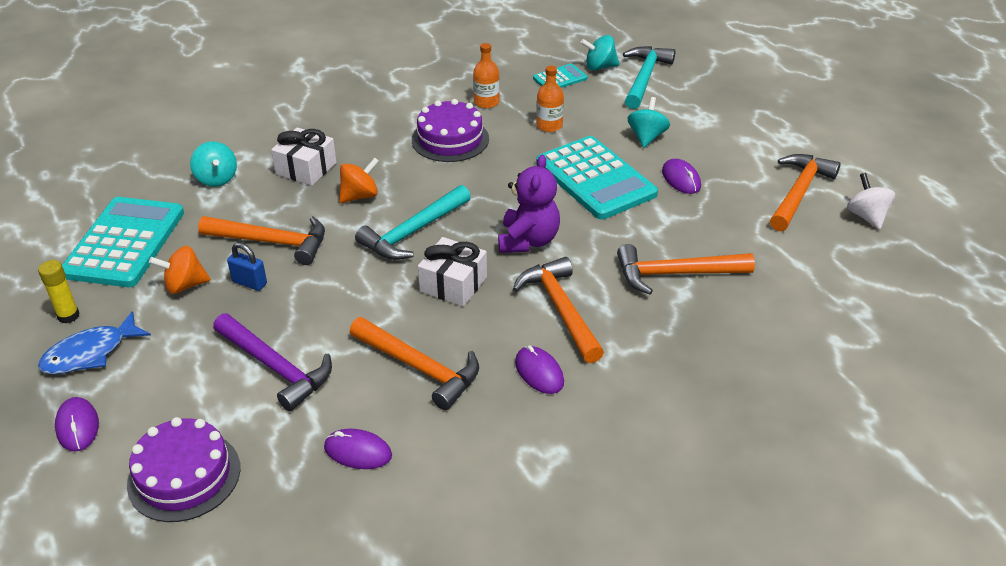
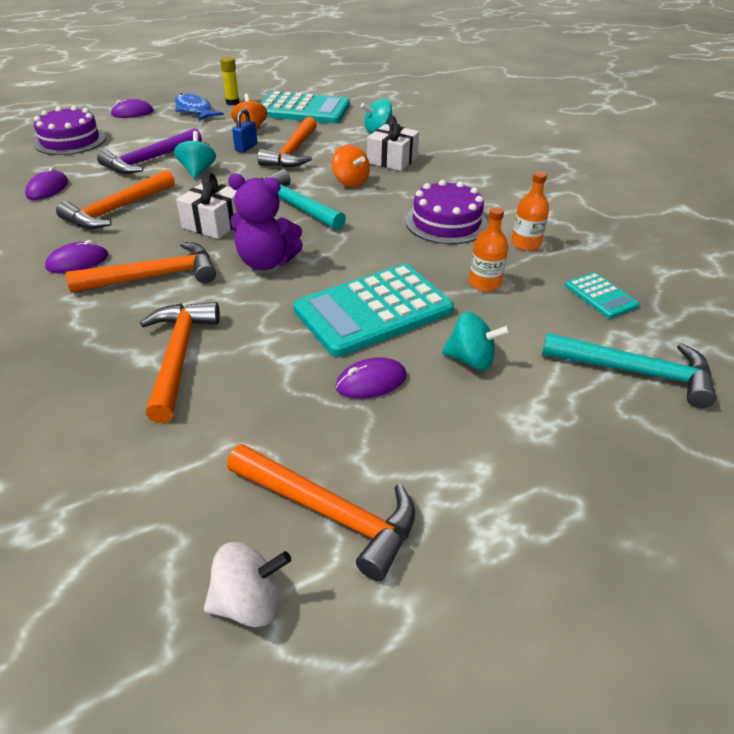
camera: 90 degrees right, 0 degrees up
(599, 67) = (647, 331): turquoise spinning top -> turquoise spinning top (197, 171)

